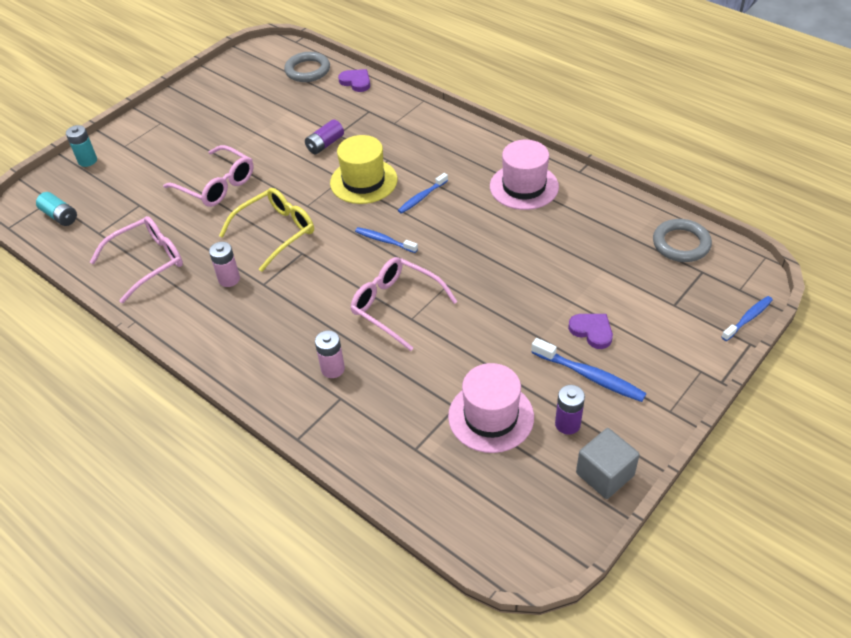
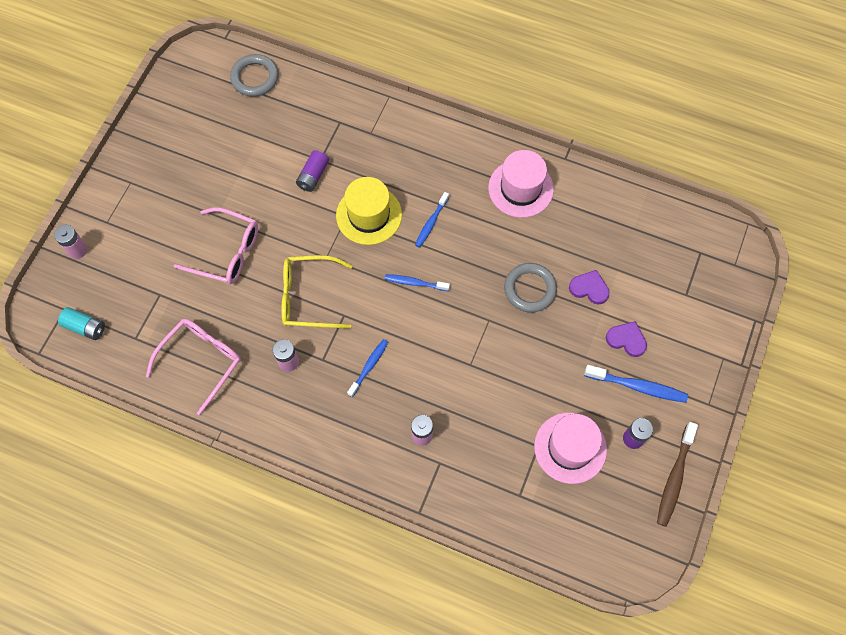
camera: 20 degrees left, 20 degrees up
(87, 161) = (77, 250): turquoise battery -> pink battery
(275, 232) = (309, 297): yellow glasses -> yellow glasses turned 120 degrees counterclockwise
(356, 82) = (312, 84): purple heart -> purple heart (589, 288)
(396, 306) = (452, 355): pink glasses -> none
(604, 474) = (674, 478): grey cube -> brown toothbrush
(681, 244) = (675, 225): grey ring -> grey ring (530, 289)
(748, 318) = (748, 294): blue toothbrush -> blue toothbrush (369, 366)

